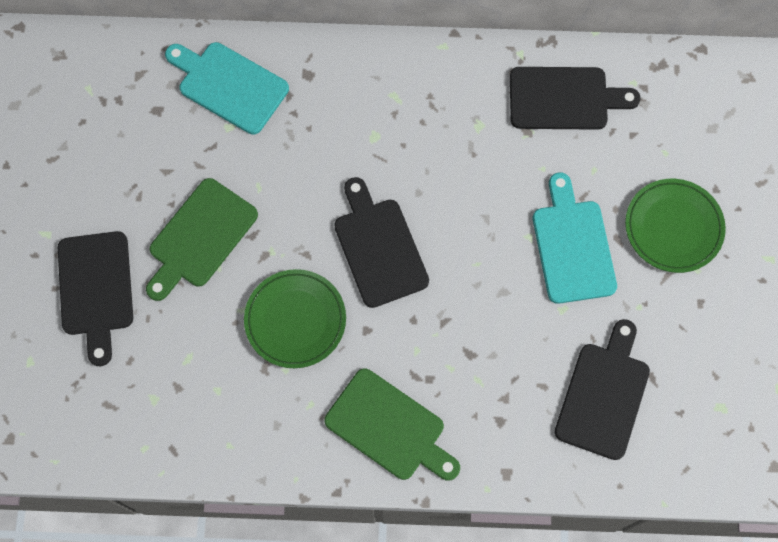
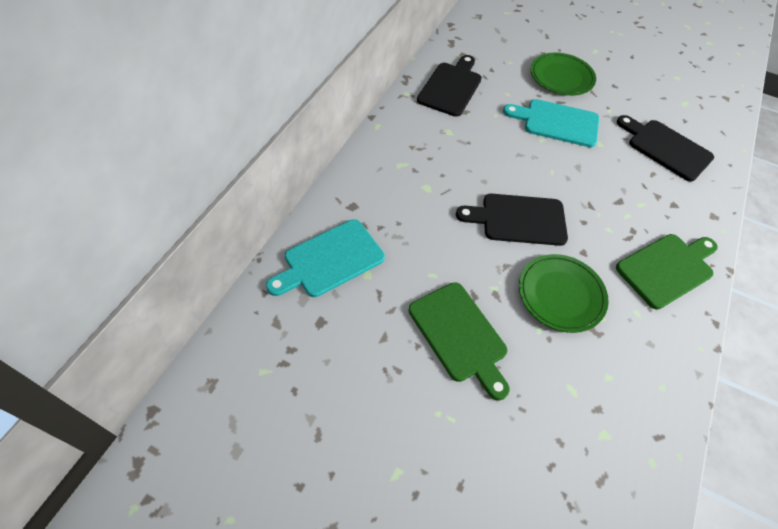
camera: 70 degrees left, 15 degrees down
(95, 289) = (476, 446): black cutting board -> none

